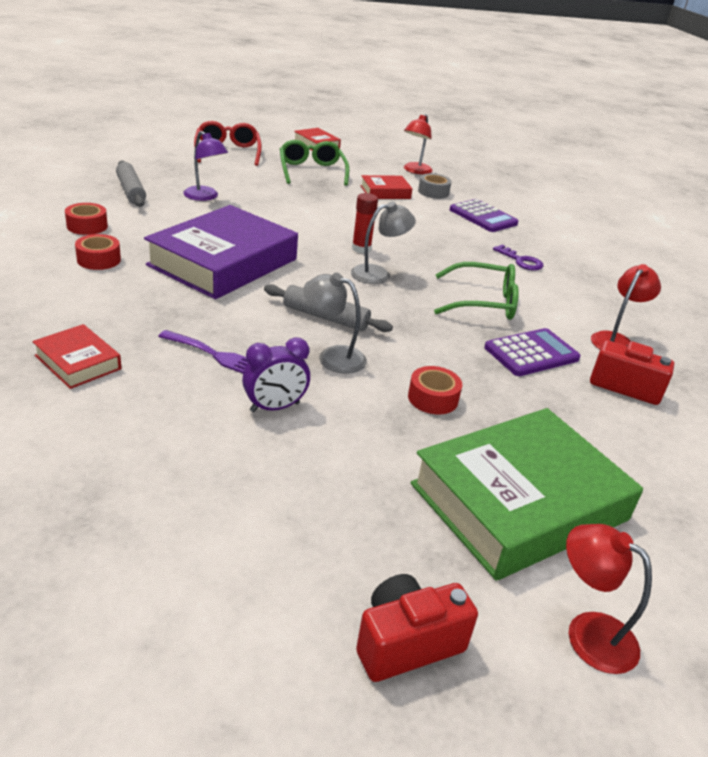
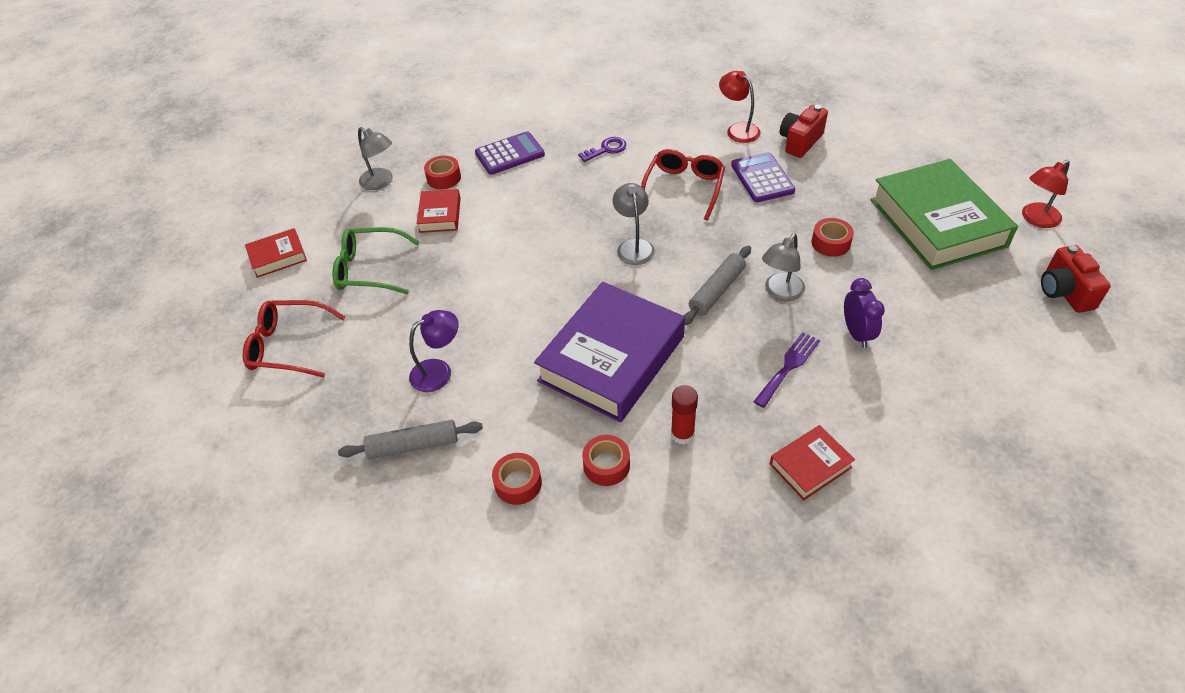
camera: 70 degrees left, 15 degrees up
(223, 262) = (611, 358): purple book -> purple book turned 75 degrees clockwise
(361, 249) = (581, 251): red glue stick -> red glue stick (682, 434)
(415, 171) = (381, 182): red lamp -> grey lamp
(433, 192) = (444, 178): grey tape -> red tape
(483, 302) = (684, 188): green glasses -> red glasses

